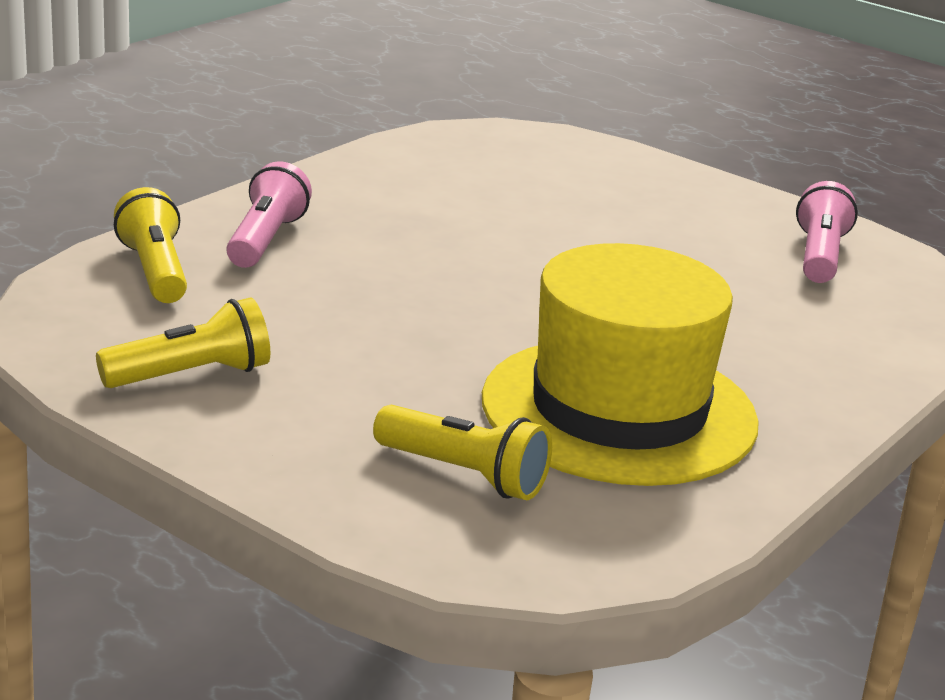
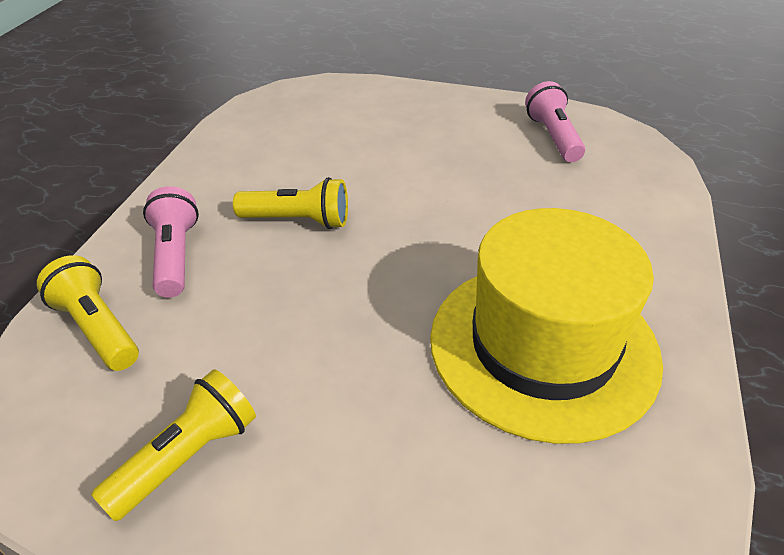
camera: 20 degrees left, 15 degrees up
(464, 474) = (485, 486): yellow flashlight -> yellow flashlight (298, 221)

